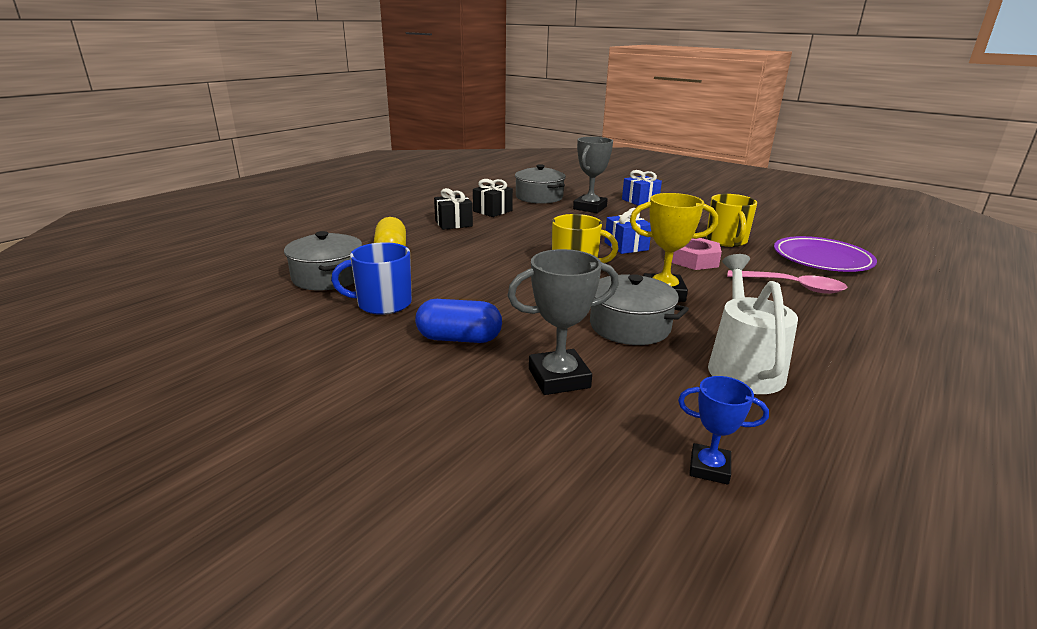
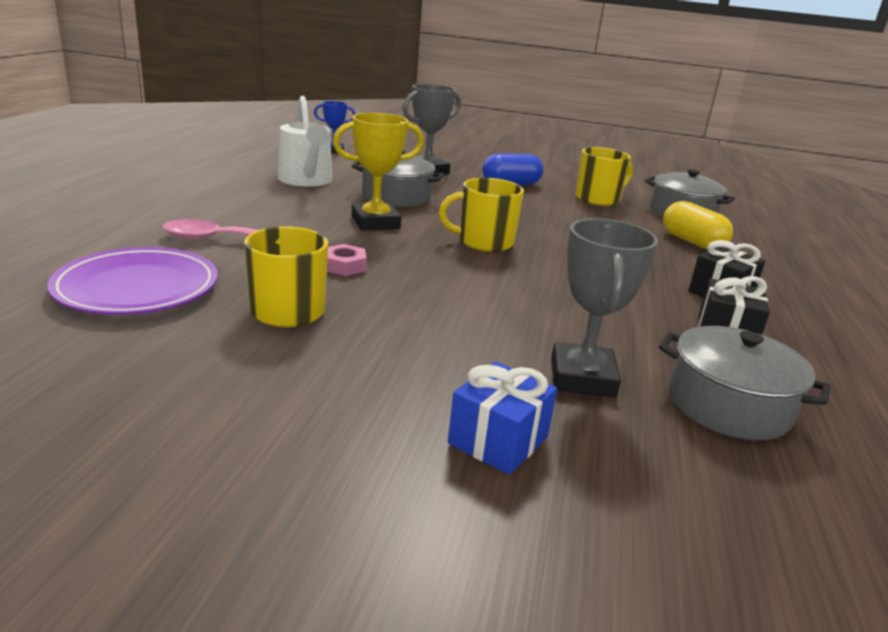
camera: 155 degrees right, 0 degrees up
(383, 304) = (598, 199): blue mug -> yellow mug
(626, 246) = (446, 279): blue gift -> none
(694, 260) = (344, 266): pink nut -> pink nut, size x0.63

